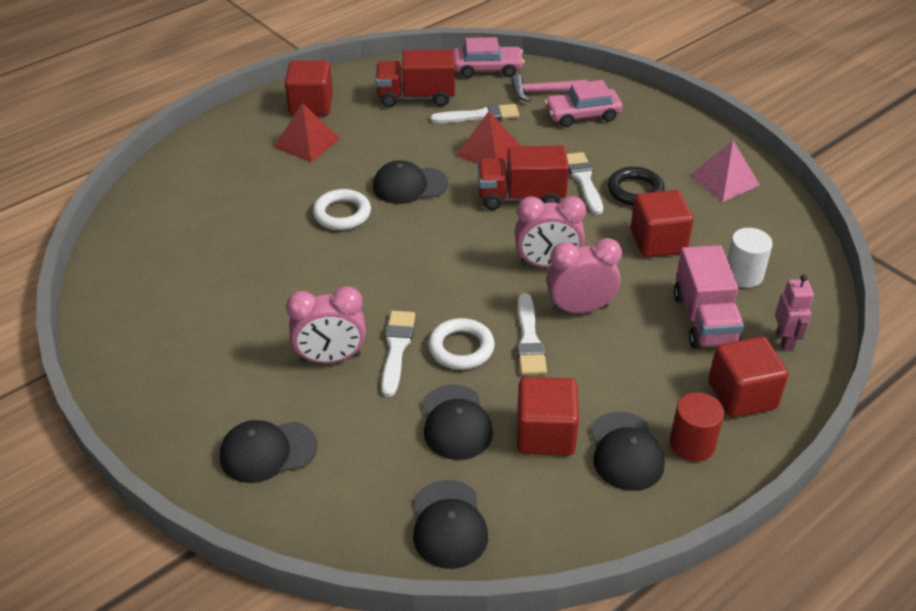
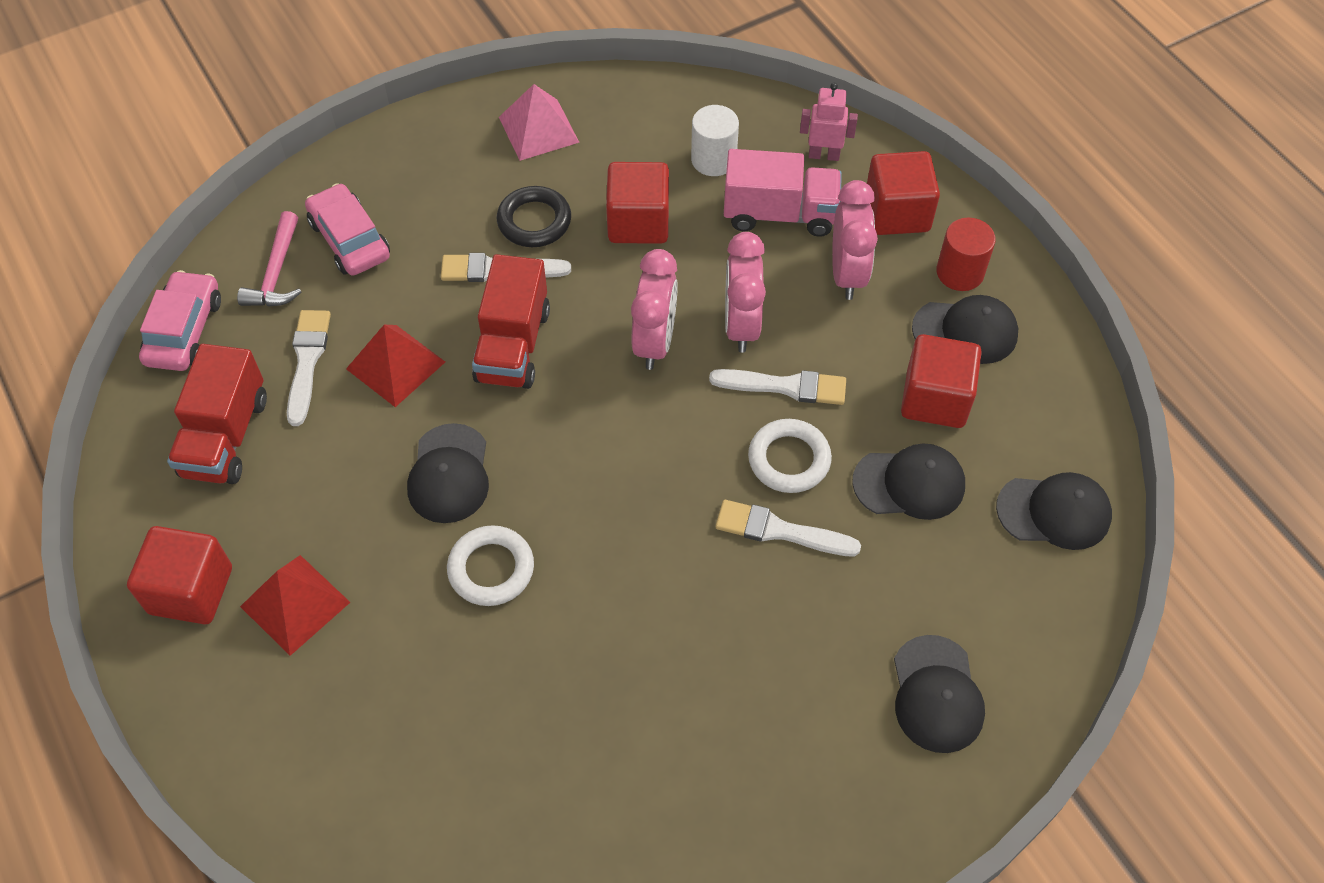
camera: 80 degrees left, 15 degrees up
(330, 358) = (785, 609): pink clock -> pink clock (847, 274)
(582, 115) = (349, 239): pink car -> pink car turned 150 degrees clockwise

